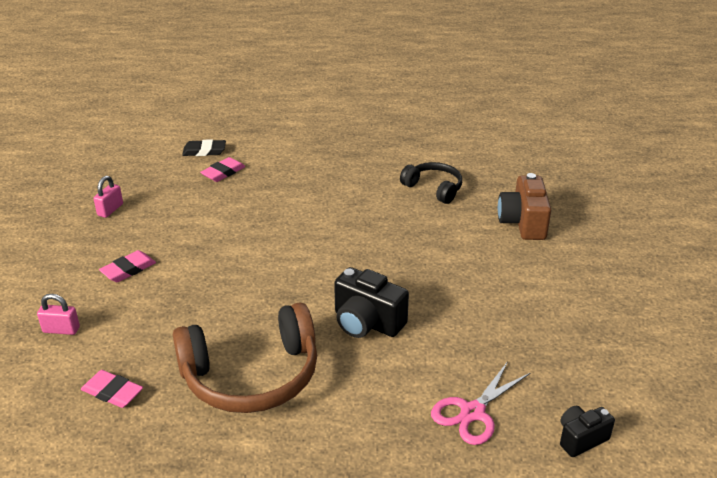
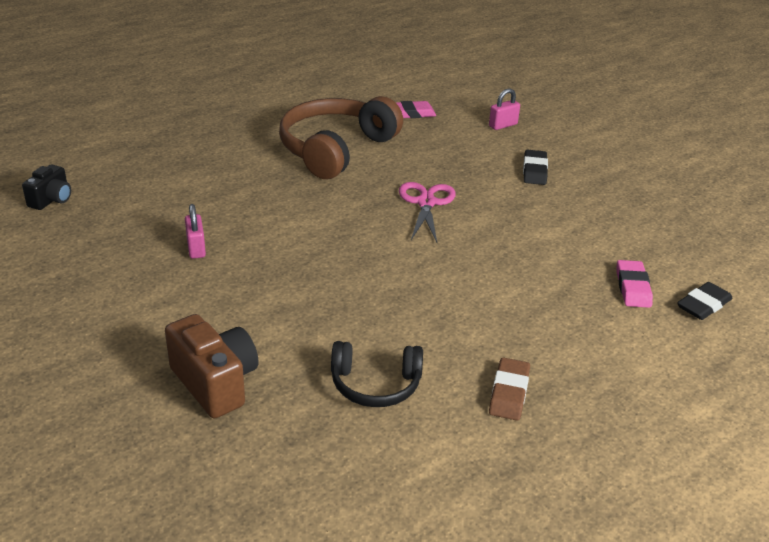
camera: 140 degrees right, 0 degrees up
(110, 210) = (646, 204): pink padlock -> pink padlock (196, 248)
(128, 269) = (534, 171): pink eraser -> black eraser
(367, 322) = (290, 209): black camera -> none
(370, 160) = (509, 392): none -> brown eraser
(473, 412) = (149, 186): pink scissors -> pink scissors (426, 203)

